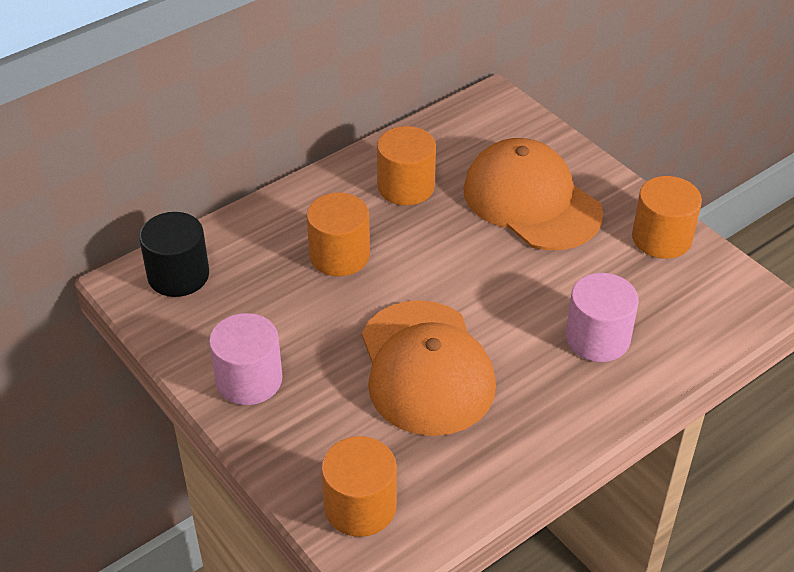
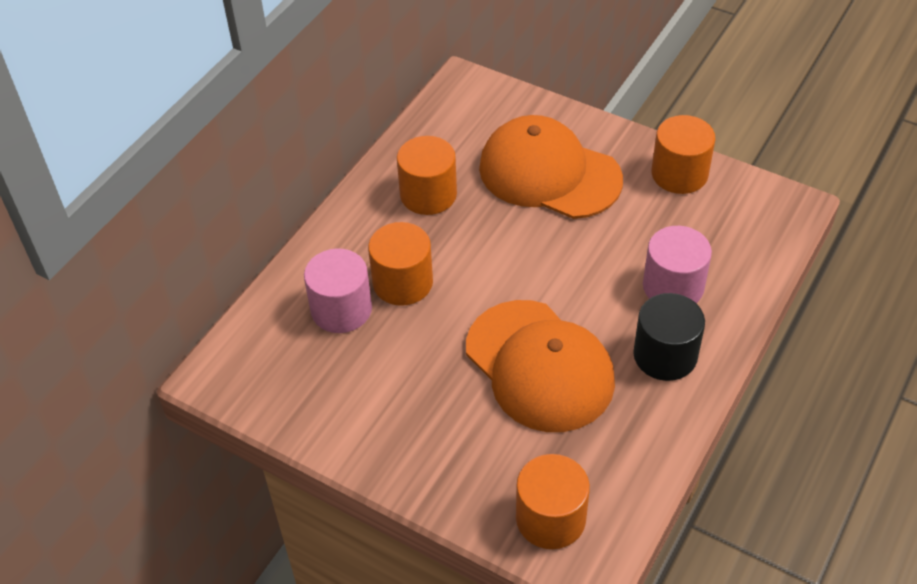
camera: 20 degrees left, 5 degrees up
(178, 275) = (259, 353): black cylinder -> black cylinder (665, 355)
(249, 380) = (384, 434): pink cylinder -> pink cylinder (341, 309)

